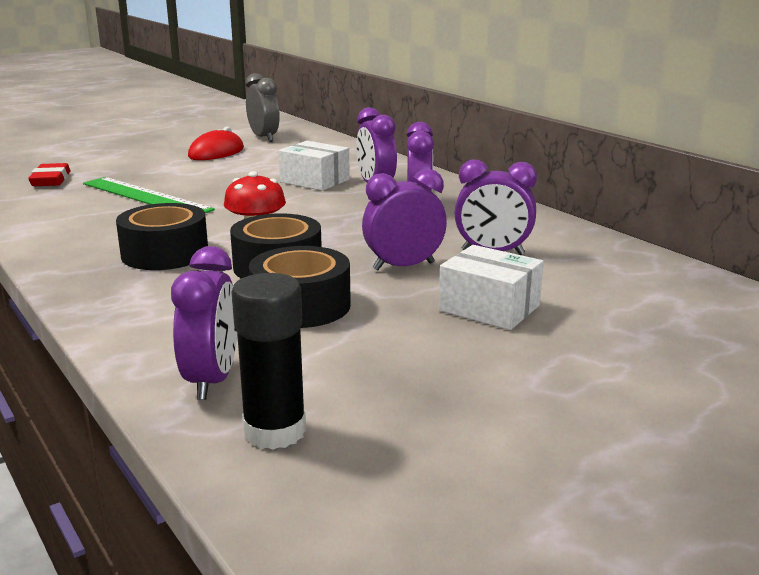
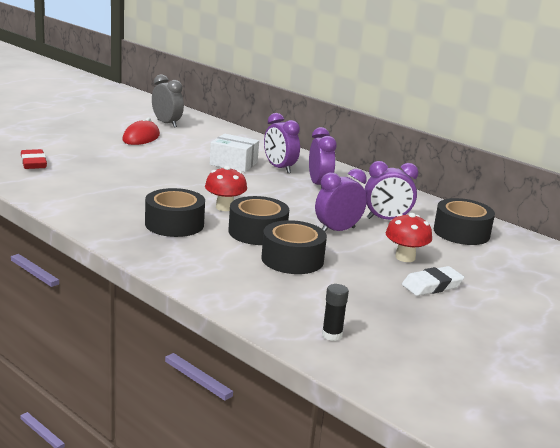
camera: 15 degrees left, 0 degrees up
(146, 196) = (120, 177): green ruler -> none
(212, 380) = (274, 308): purple clock -> none
(275, 431) = (332, 335): black glue stick -> black glue stick, size x0.59
(489, 308) = (405, 257): white box -> red mushroom
(509, 354) = (432, 286): none -> white eraser
(608, 273) = (461, 232): none -> black tape

